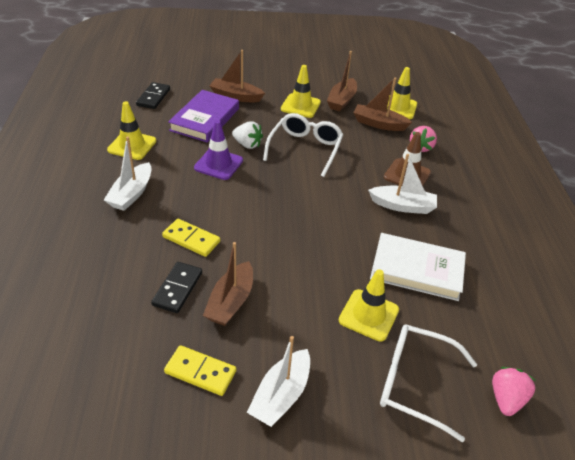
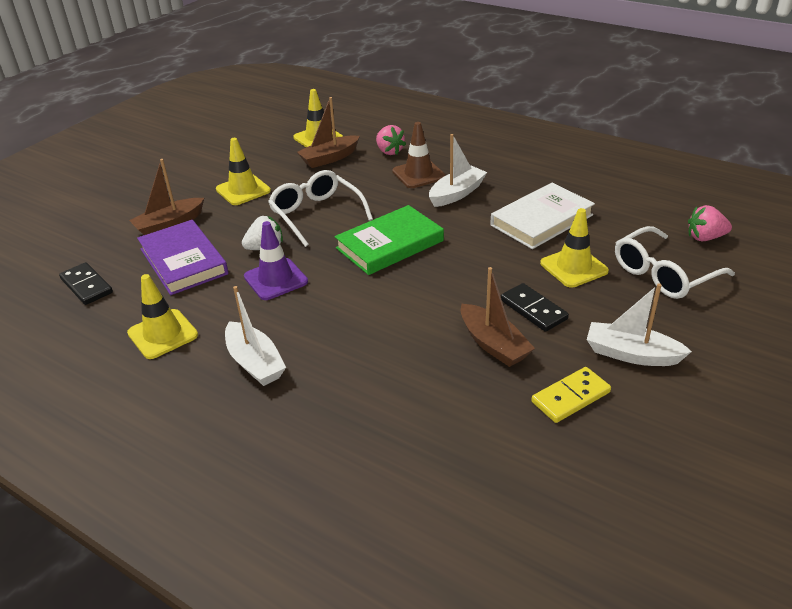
camera: 50 degrees left, 5 degrees down
(177, 289) = (445, 376): black domino -> black domino (533, 309)
(191, 239) = (378, 341): yellow domino -> none
(281, 395) = (631, 354): white boat -> white boat turned 135 degrees clockwise
(303, 198) = (390, 244): none -> green book
(341, 100) = (267, 163): brown boat -> none
(506, 399) = (705, 237): pink strawberry -> pink strawberry turned 60 degrees counterclockwise

